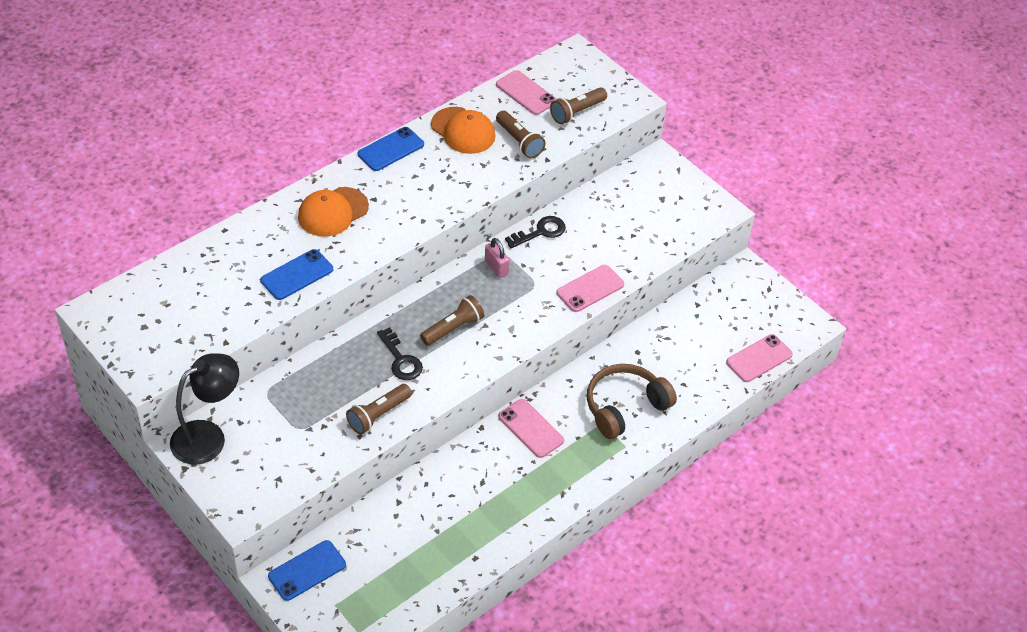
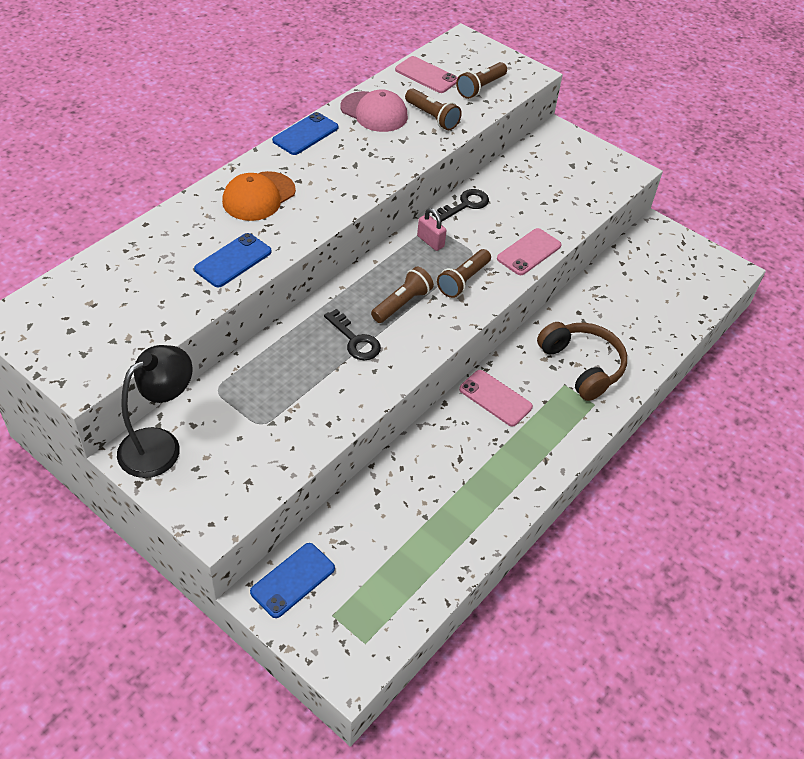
camera: 10 degrees left, 0 degrees up
(378, 415) = (344, 399): brown flashlight -> brown flashlight (463, 281)
(463, 131) = (374, 112): orange cap -> pink cap
(624, 407) = (582, 366): brown headphones -> brown headphones turned 105 degrees clockwise
(759, 358) = (696, 306): pink phone -> none

